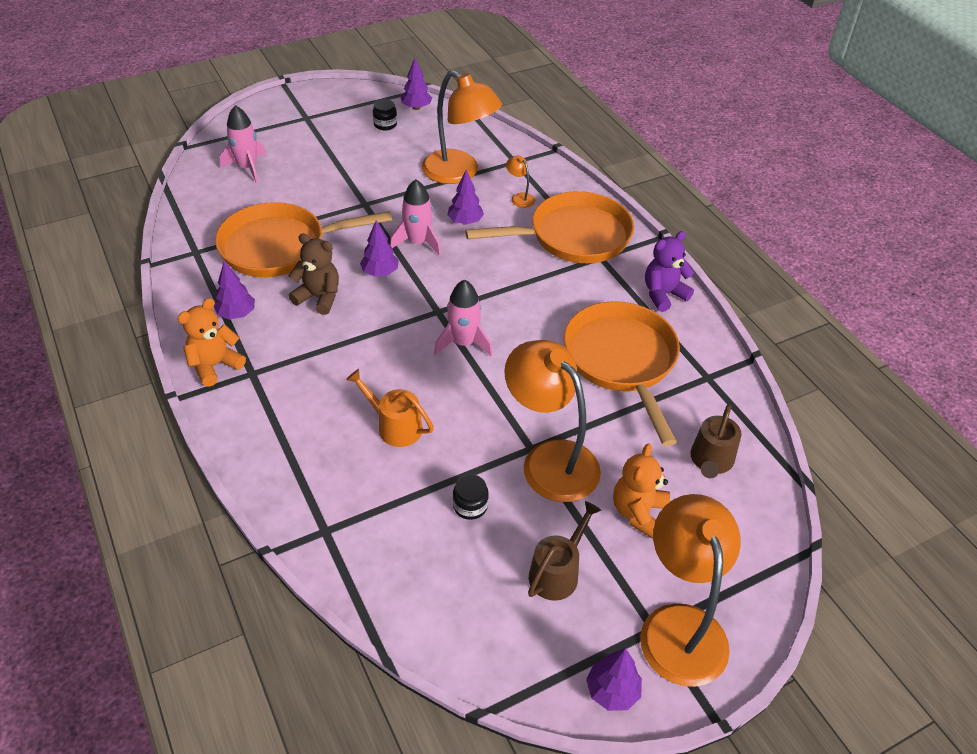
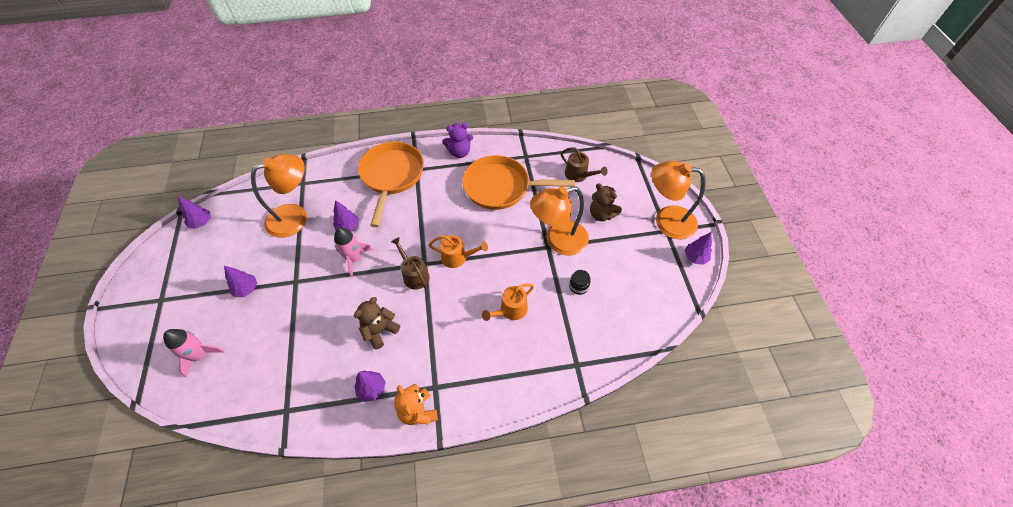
camera: 70 degrees left, 10 degrees up
(280, 247) = (313, 347): orange pan -> none
(380, 272) = (373, 288): purple tree -> purple tree (246, 289)
(385, 124) = (208, 247): black jar -> none
(463, 343) = (457, 257): pink rocket -> orange watering can
(519, 197) = (340, 191): orange lamp -> none
(557, 572) = (628, 259): brown watering can -> brown watering can (414, 275)
(638, 512) = (601, 214): orange teddy bear -> brown teddy bear
(663, 294) = (459, 152): purple teddy bear -> purple teddy bear turned 90 degrees counterclockwise

